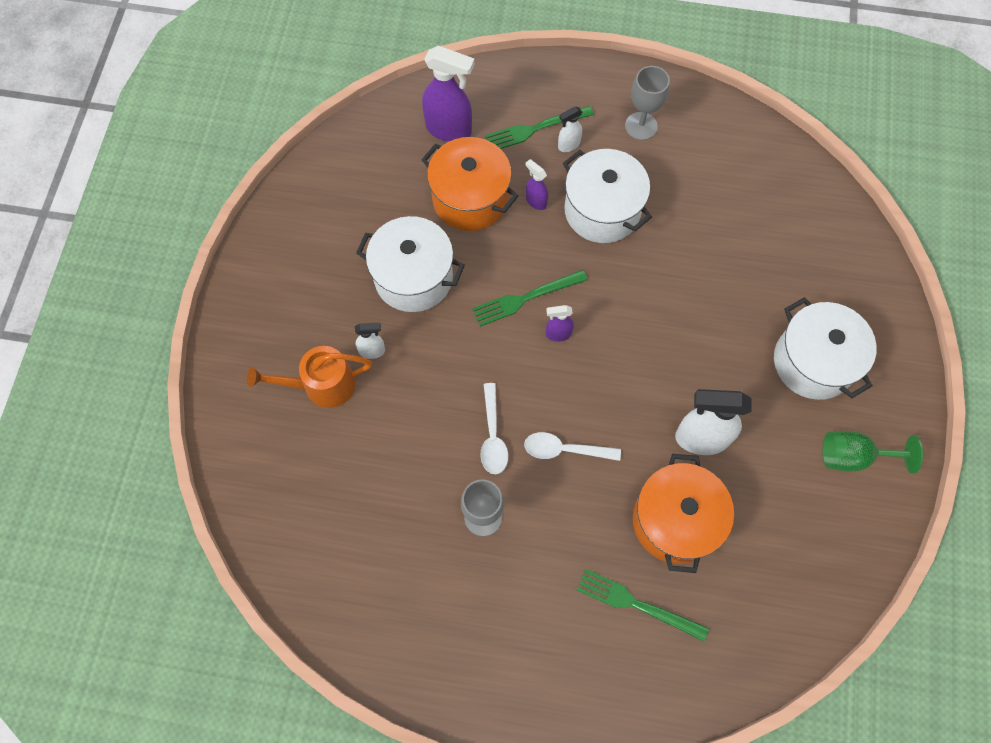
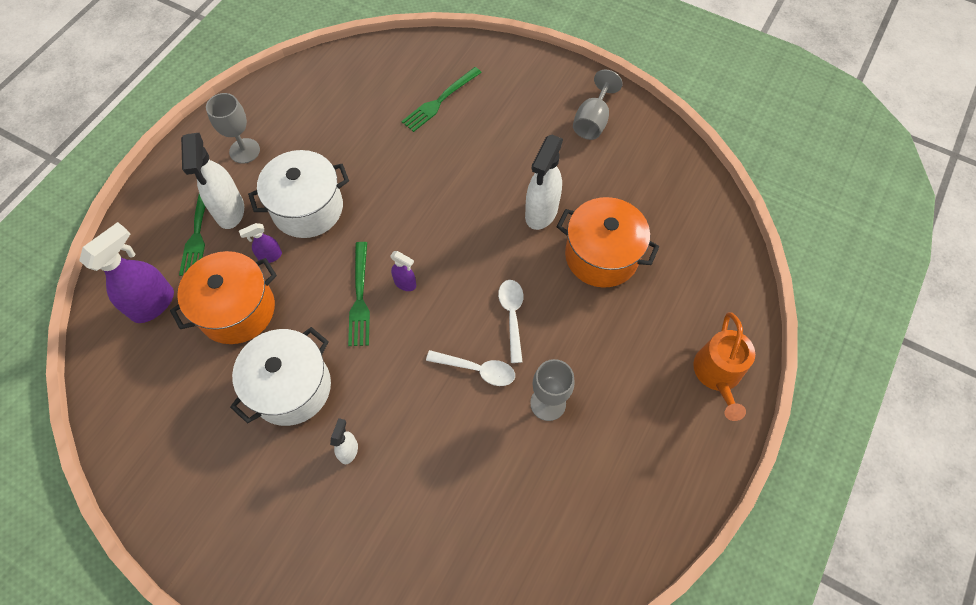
camera: 70 degrees left, 5 degrees down
(322, 385) = (362, 511): orange watering can -> orange watering can (717, 374)
(558, 334) = (405, 283): purple spray bottle -> purple spray bottle turned 75 degrees counterclockwise
(564, 450) = (512, 316): white spoon -> white spoon turned 150 degrees clockwise
(568, 145) = (230, 211): white spray bottle -> white spray bottle, size x1.98
(635, 604) = (659, 309): green fork -> green fork (439, 101)
(813, 362) = (509, 116): white pot -> none
(853, 456) = (592, 121): green goblet -> grey goblet

